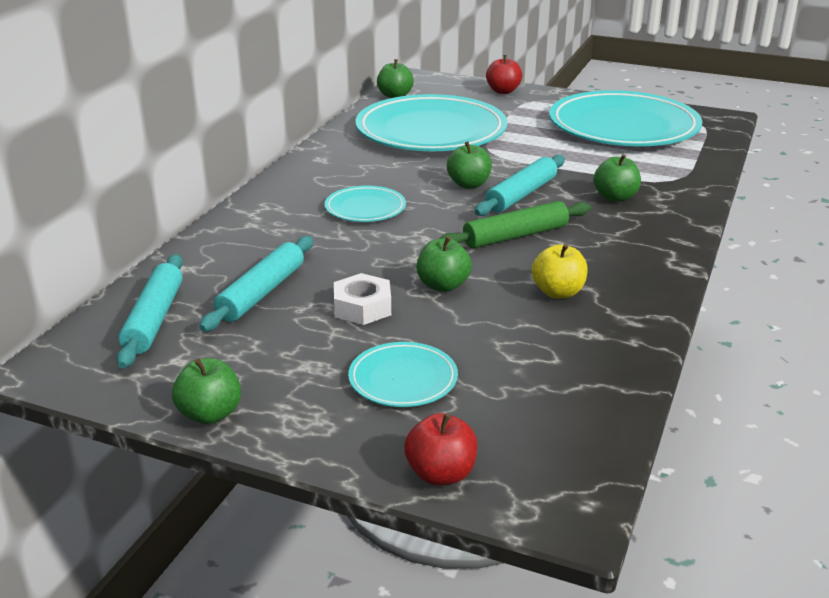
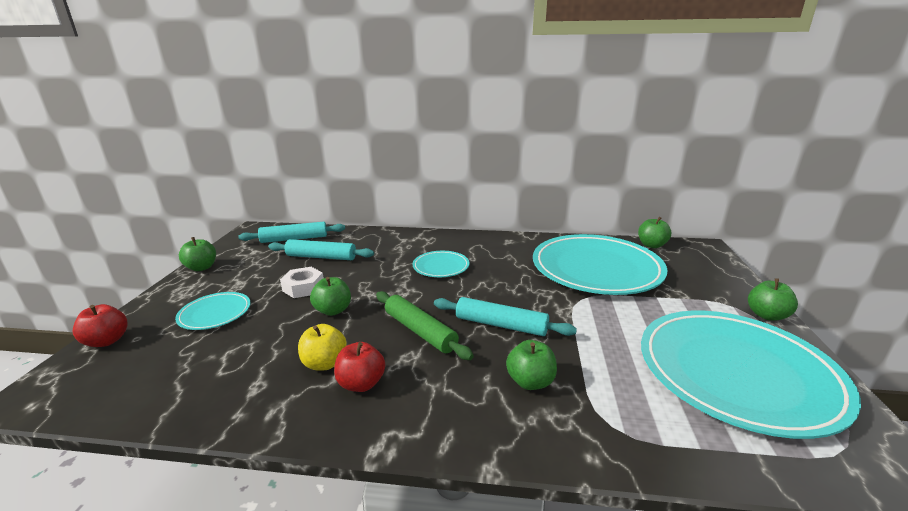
camera: 75 degrees right, 5 degrees down
(469, 184) = (505, 298): green apple -> green apple (766, 315)
(503, 91) = (733, 288): red apple -> red apple (361, 383)

